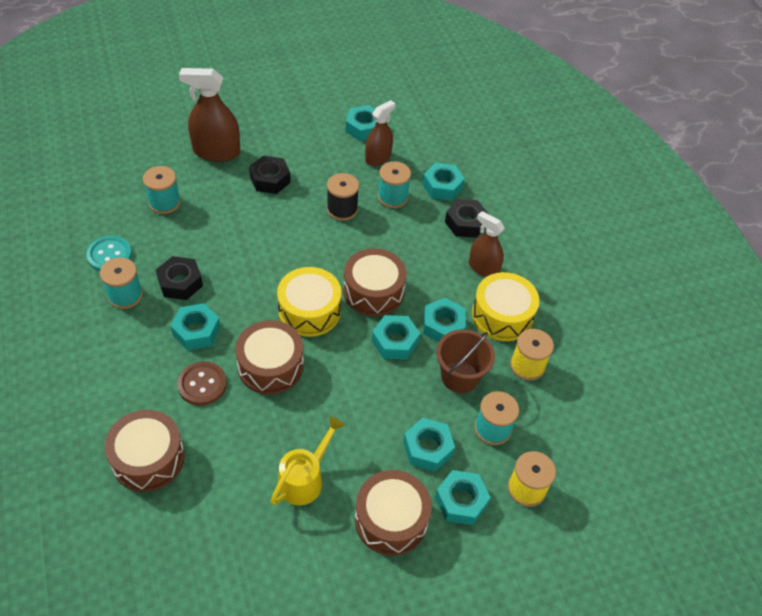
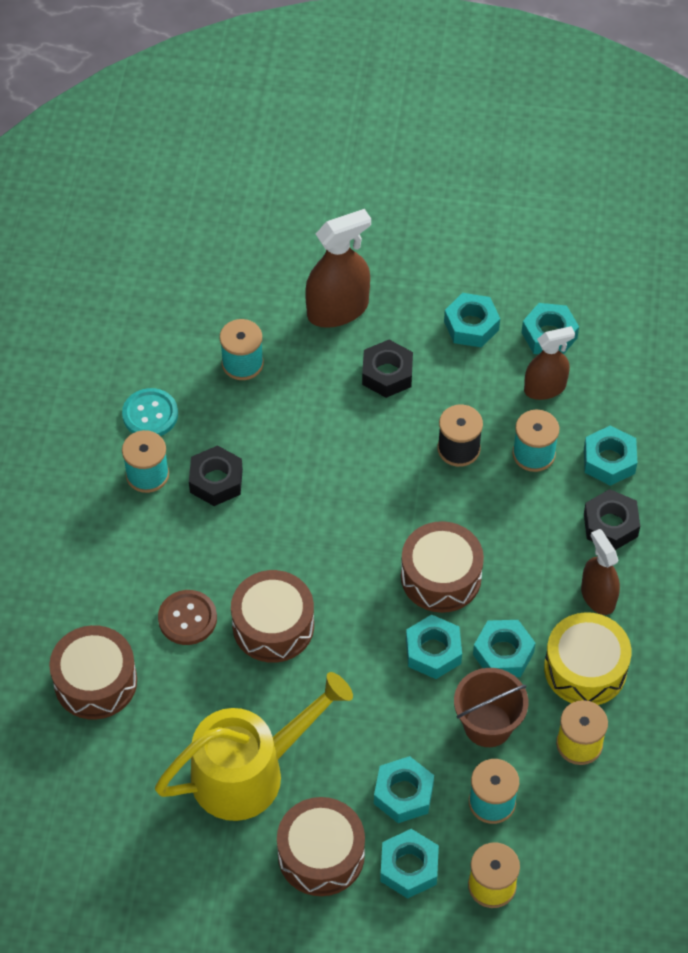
camera: 30 degrees right, 5 degrees up
(196, 331) = (208, 550): turquoise nut -> turquoise nut (471, 325)
(216, 152) = (338, 309): brown spray bottle -> brown spray bottle turned 120 degrees clockwise
(305, 478) = (250, 771): yellow watering can -> yellow watering can, size x1.72
(309, 311) = (350, 573): yellow drum -> none

